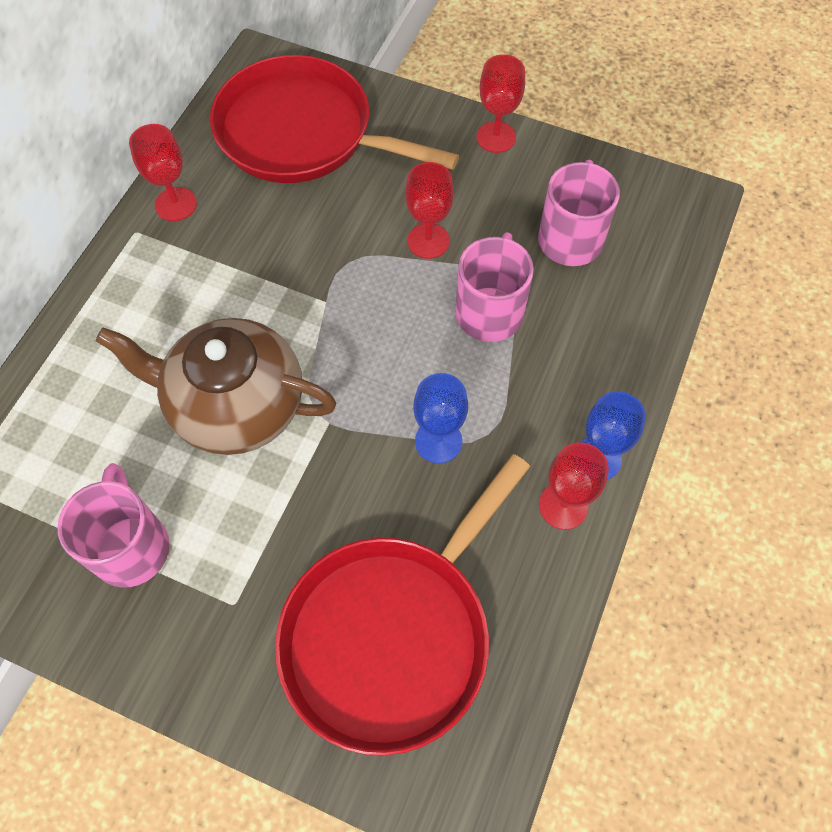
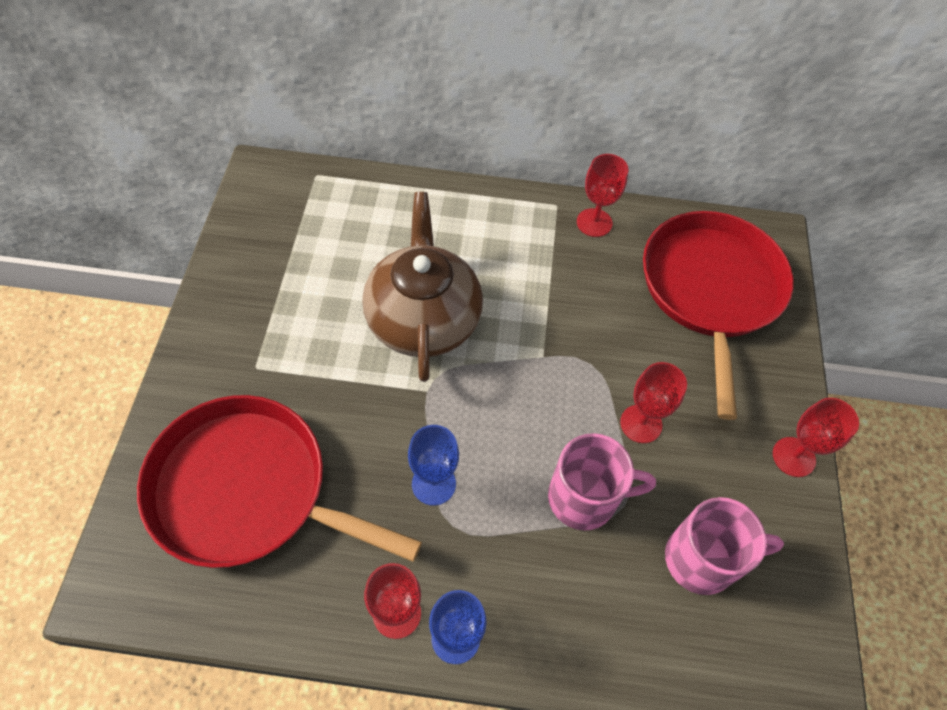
camera: 70 degrees right, 5 degrees down
(131, 546) = (289, 287): pink mug -> none

